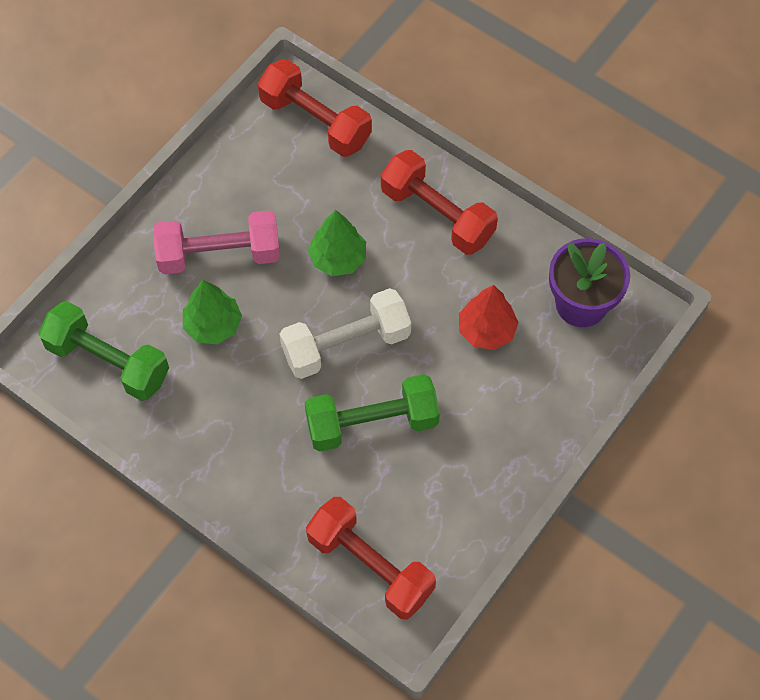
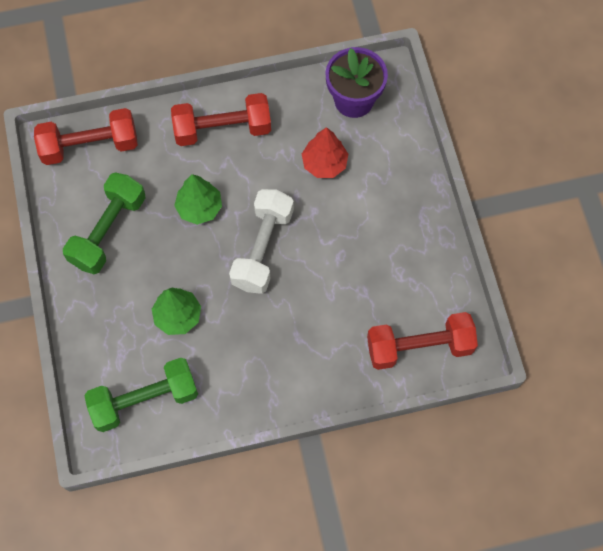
camera: 50 degrees left, 5 degrees up
(219, 255) = (131, 275): pink dumbbell -> none
(372, 423) = (328, 274): green dumbbell -> green dumbbell (108, 231)

